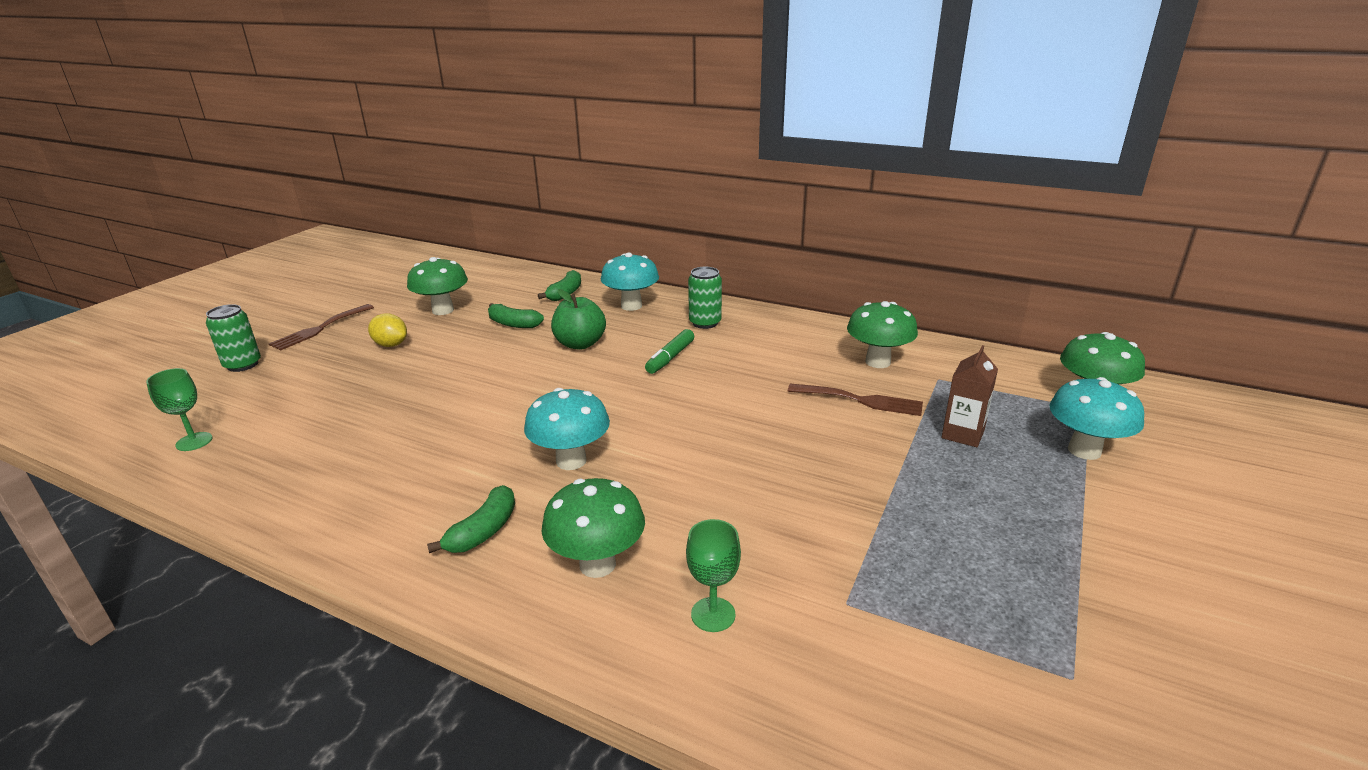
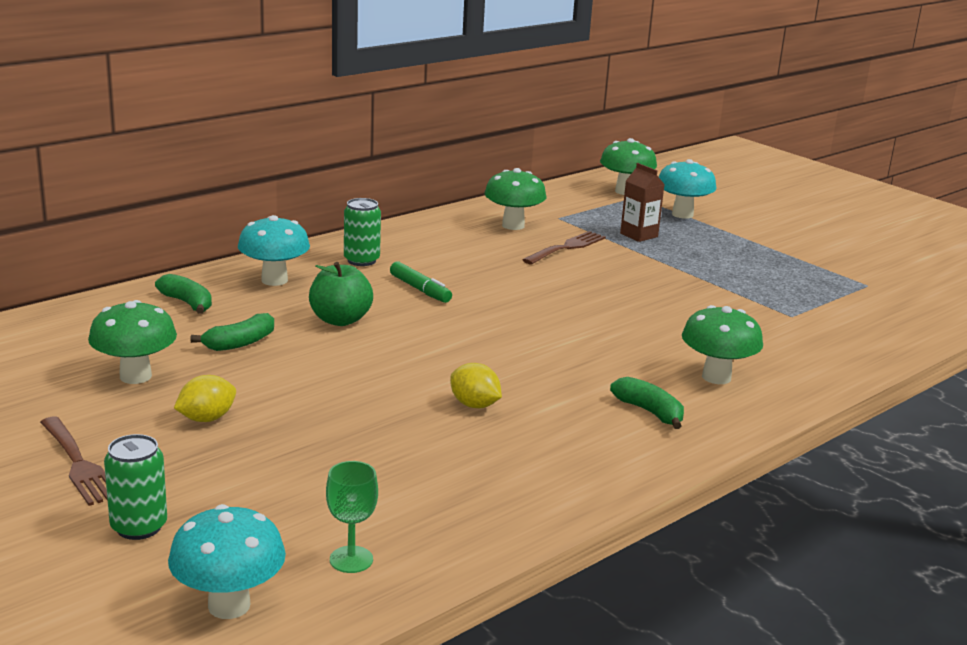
camera: 70 degrees left, 5 degrees down
(455, 433) = (474, 405): none -> yellow lemon
(571, 461) = (569, 362): turquoise mushroom -> turquoise mushroom (229, 605)
(713, 614) = (785, 353): green goblet -> none

